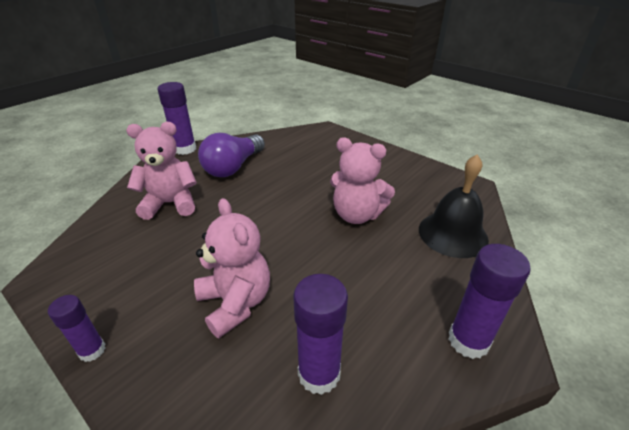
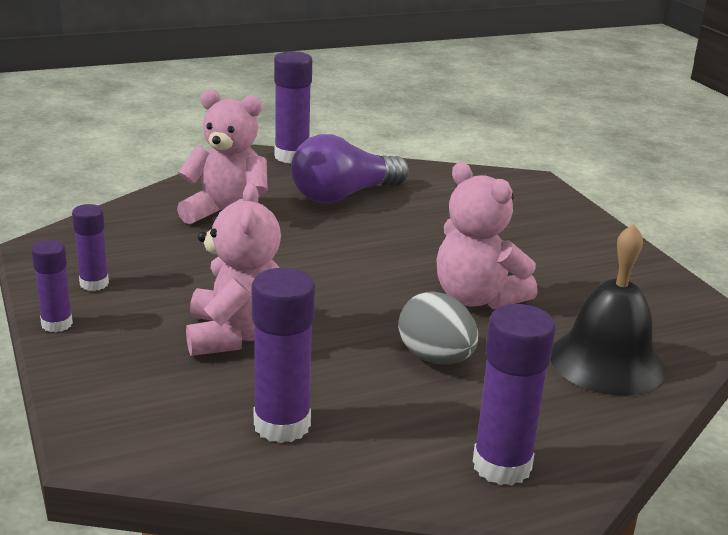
camera: 25 degrees right, 10 degrees down
(104, 297) = (94, 284): none -> purple glue stick
(368, 269) = (435, 358): none -> grey egg

